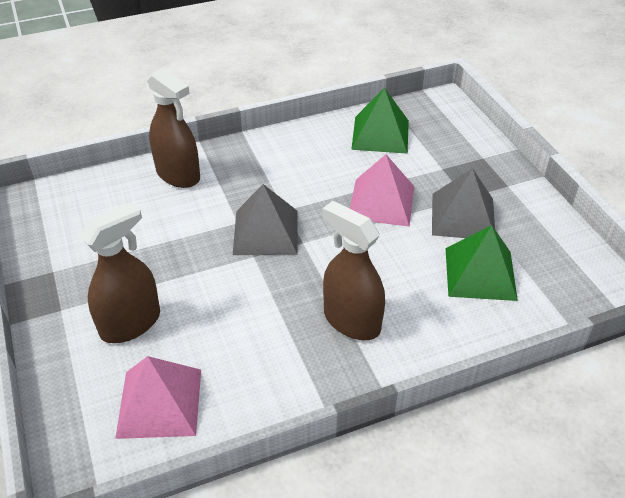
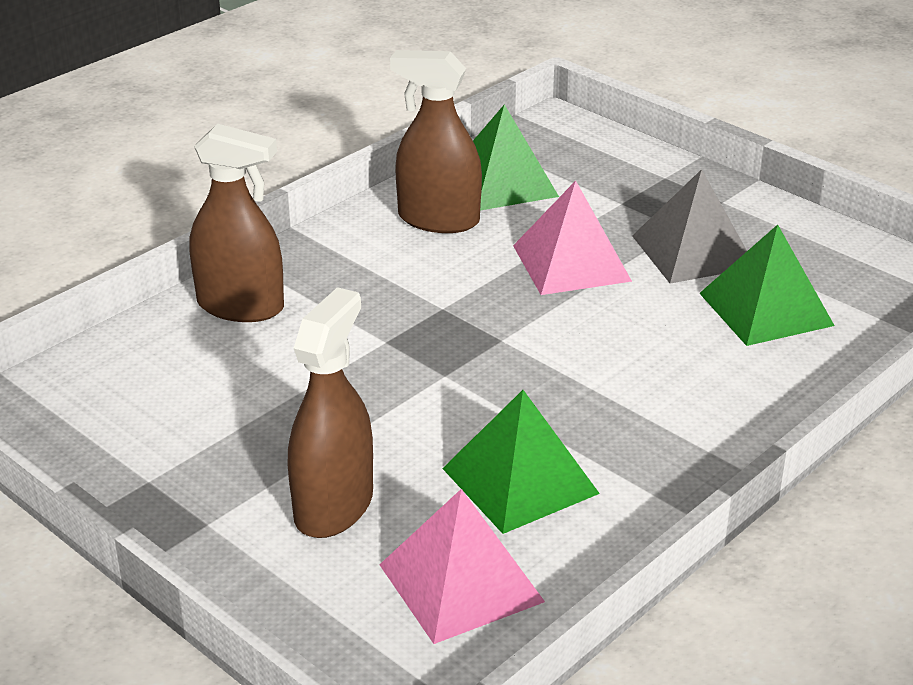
camera: 25 degrees left, 10 degrees down
(242, 345) = (520, 481): none -> green pyramid
(265, 232) = (438, 341): grey pyramid -> none
(351, 321) = (645, 409): brown spray bottle -> brown spray bottle (438, 220)

